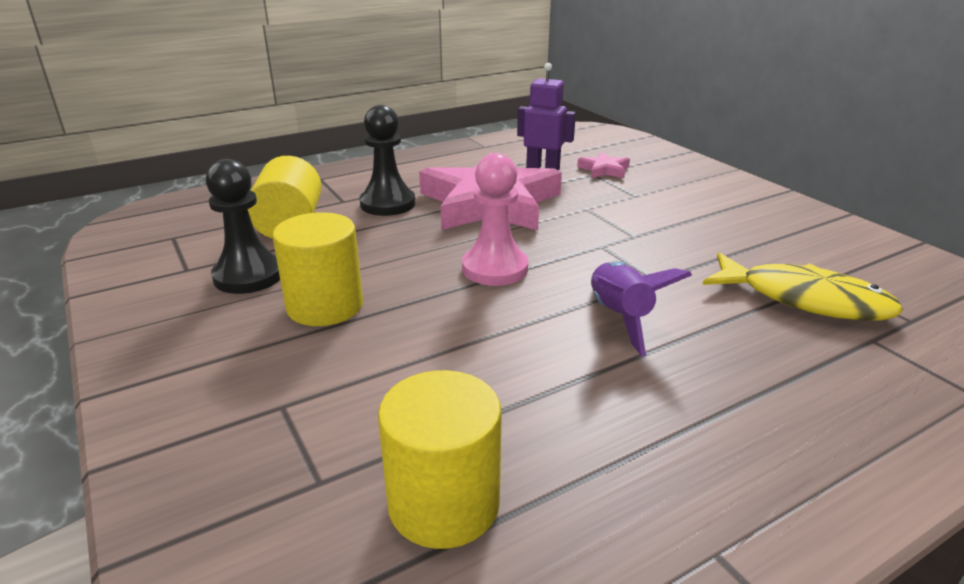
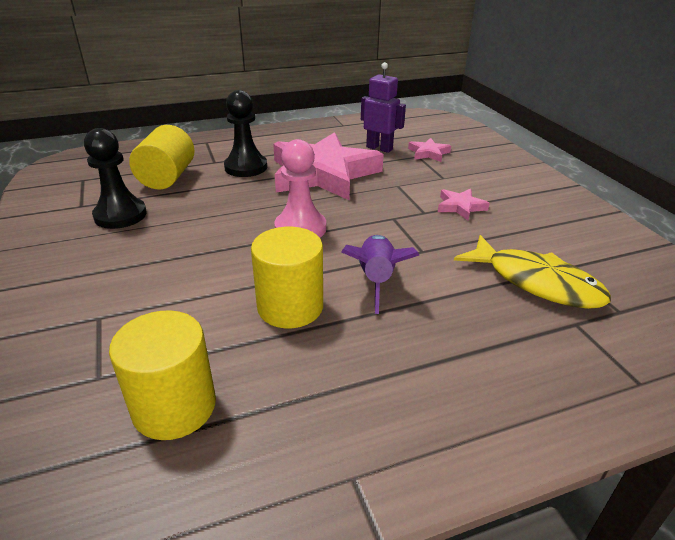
camera: 10 degrees right, 5 degrees up
(325, 306) = (162, 245): yellow cylinder -> yellow cylinder (290, 307)
(673, 226) = (460, 207): none -> pink star

